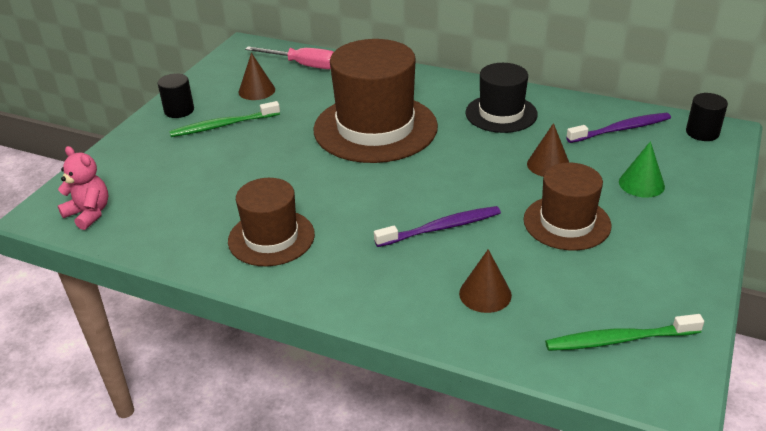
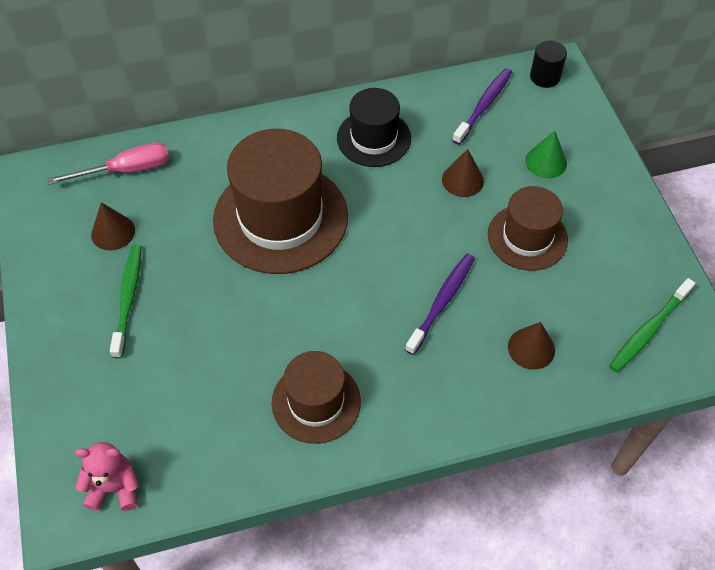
camera: 40 degrees left, 20 degrees up
(179, 110) = (58, 305): black cylinder -> none
(223, 125) = (128, 298): green toothbrush -> green toothbrush turned 150 degrees clockwise

